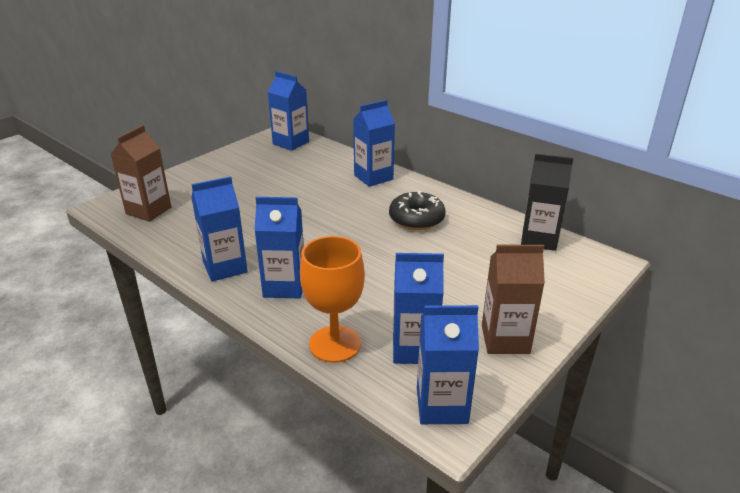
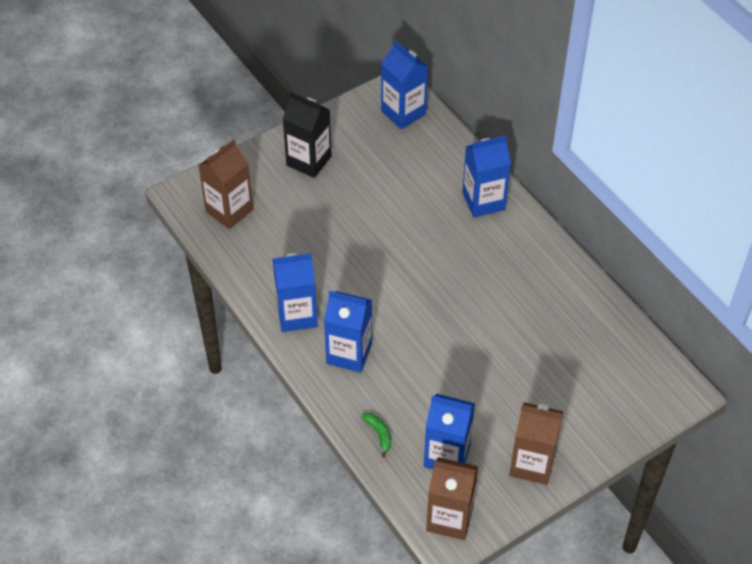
camera: 15 degrees right, 20 degrees up
(335, 344) = (379, 434): orange goblet -> green banana
(416, 219) = (508, 283): black donut -> none
(442, 406) = (449, 518): blue carton -> brown carton
(539, 239) = (626, 343): black carton -> black carton (309, 161)

